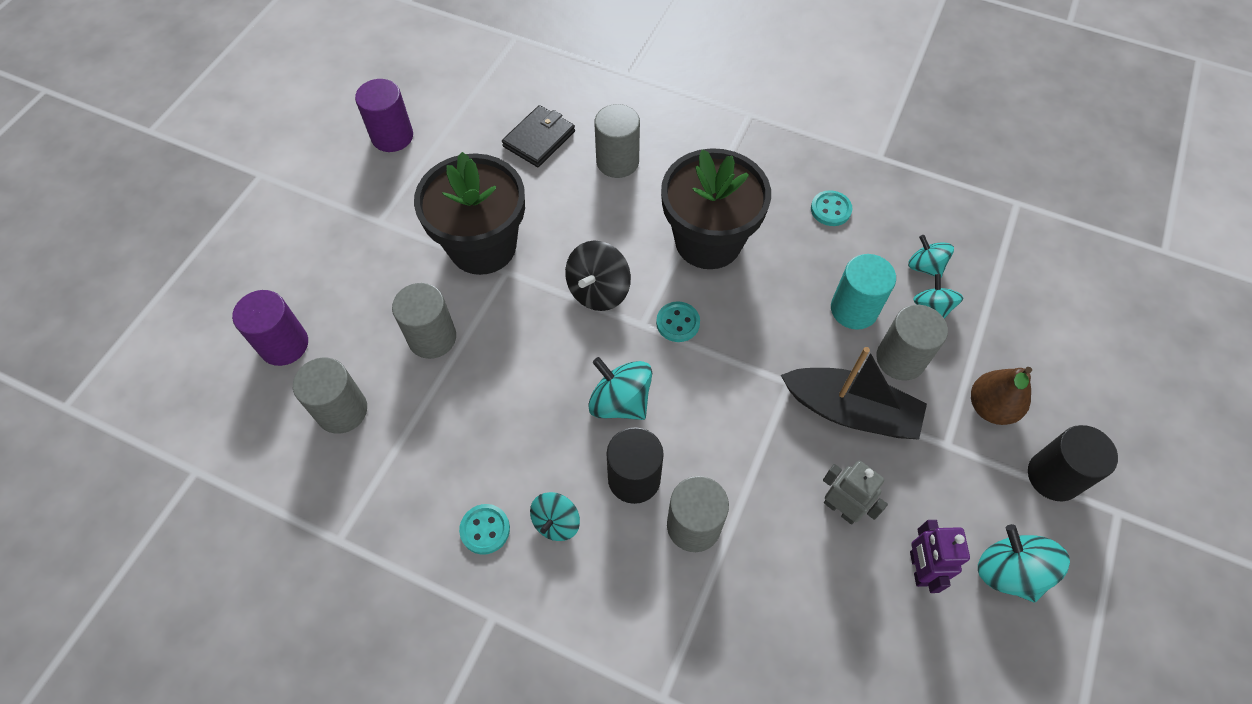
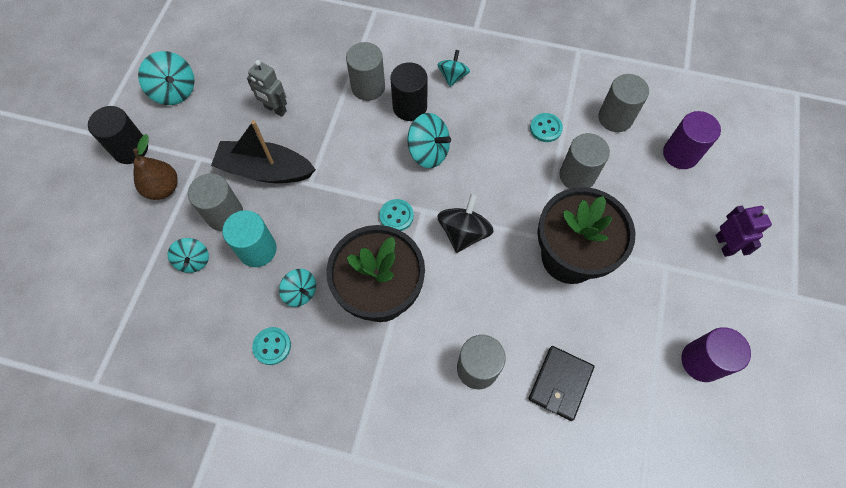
camera: 170 degrees right, 5 degrees up
(485, 529) = (494, 67): turquoise button -> turquoise button (545, 128)
(918, 568) = (229, 85): purple robot -> purple robot (724, 245)
(925, 266) = (193, 299): turquoise spinning top -> turquoise spinning top (300, 292)

